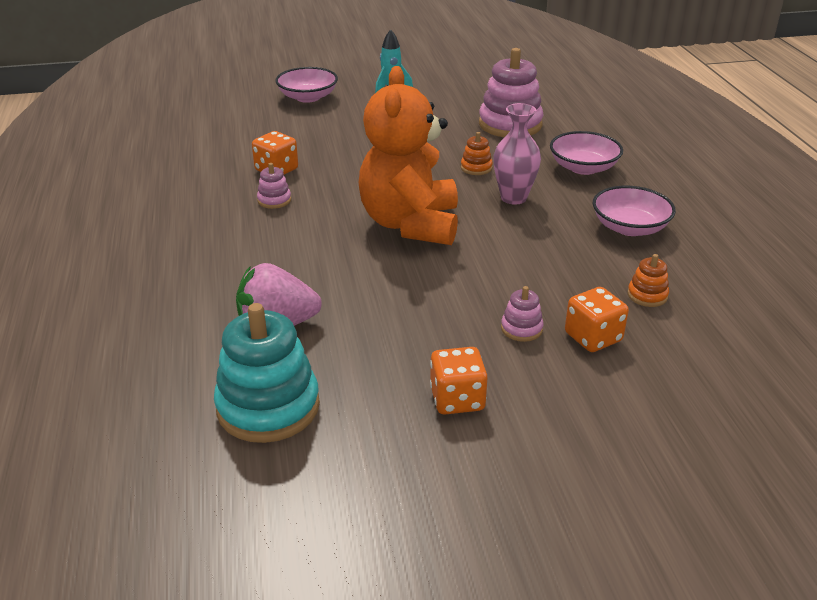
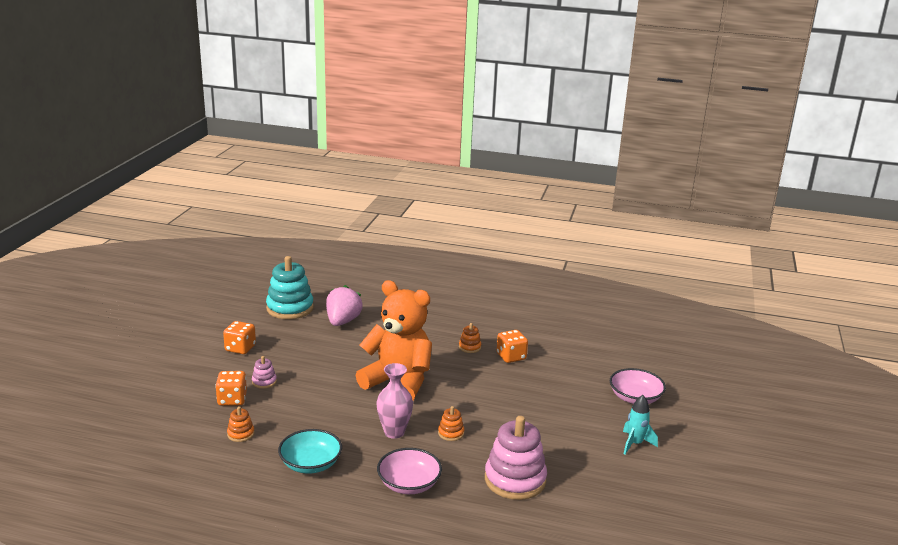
camera: 115 degrees right, 10 degrees down
(274, 200) = (469, 347): pink stacking toy -> orange stacking toy
(629, 227) = (310, 464): pink bowl -> turquoise bowl

